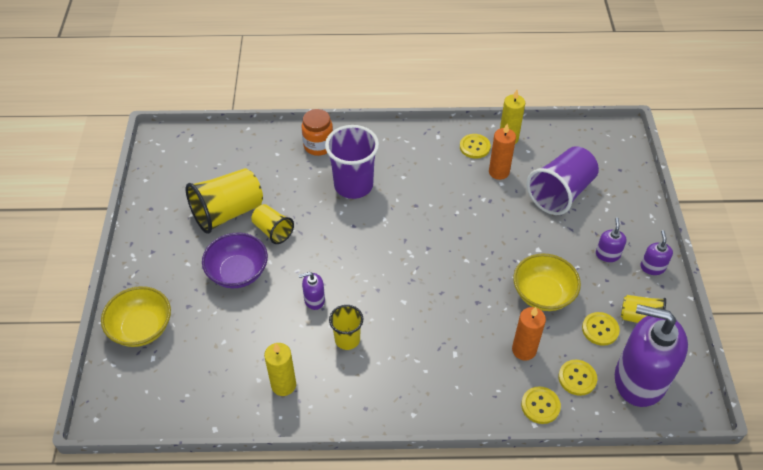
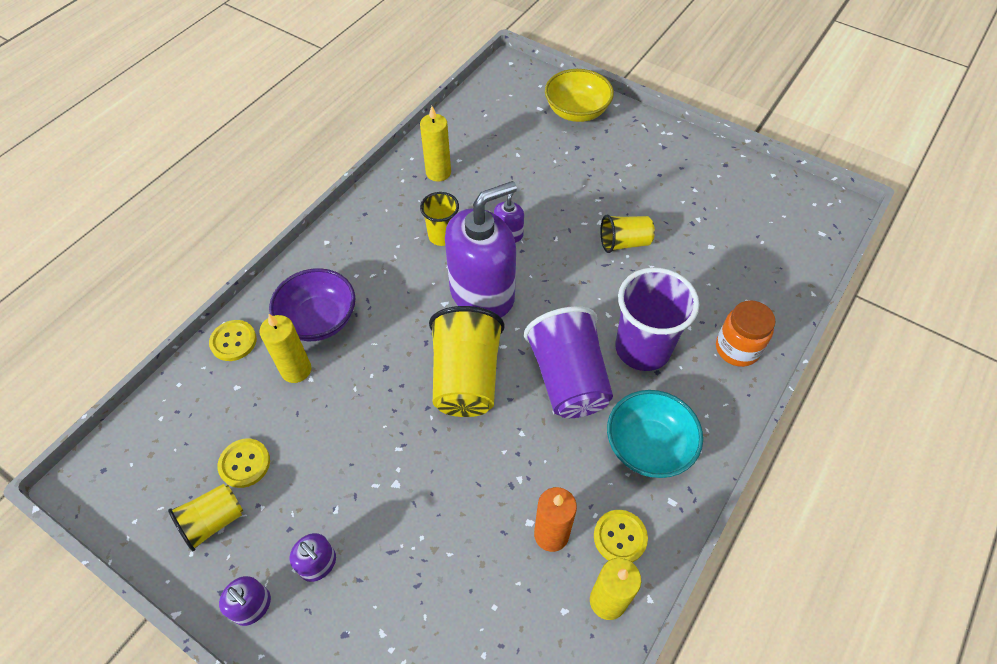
camera: 125 degrees right, 5 degrees up
(228, 213) = (677, 218): yellow cup -> yellow cup (466, 378)
(238, 272) = (589, 194): purple bowl -> purple bowl (319, 320)
(415, 157) = (648, 446): none -> turquoise bowl
(524, 350) = (296, 370): orange candle -> yellow candle
(543, 294) = (336, 440): yellow bowl -> none
(560, 193) = (456, 590): purple cup -> purple cup (568, 379)
(577, 378) = (223, 395): yellow button -> none
(639, 379) = (162, 453): purple soap dispenser -> purple soap dispenser (482, 293)

